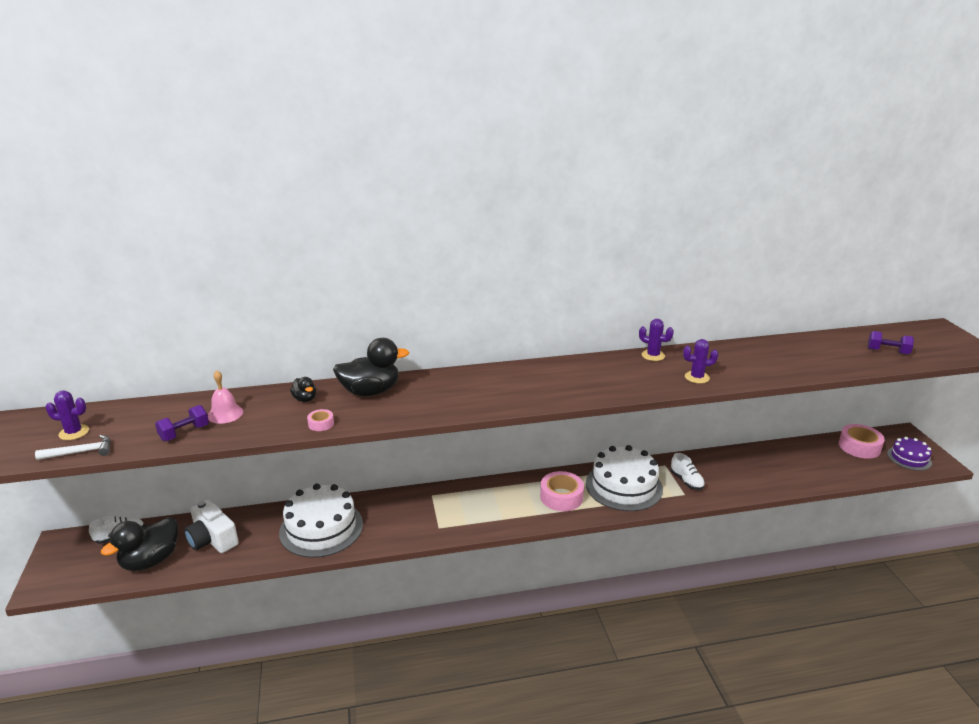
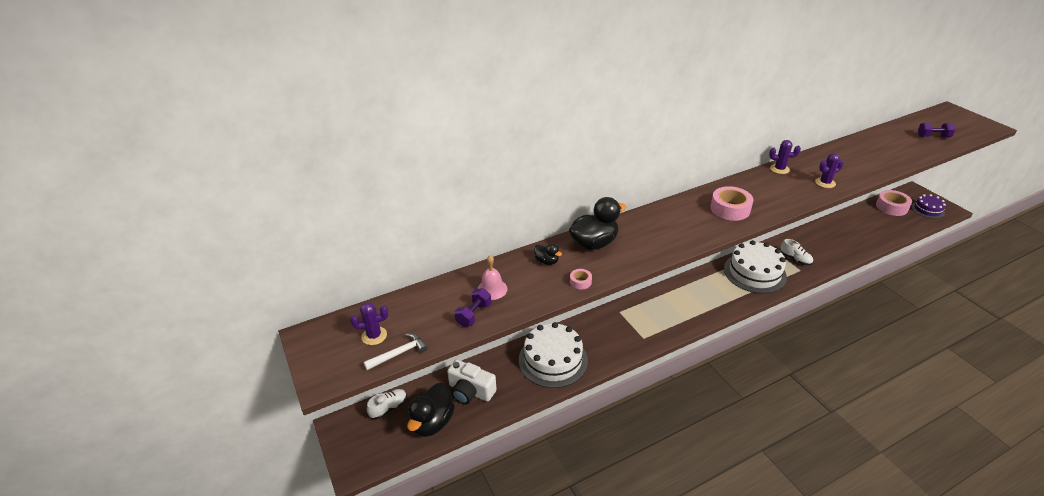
camera: 15 degrees left, 10 degrees up
(561, 497) = (716, 292): pink tape -> pink tape (730, 209)

